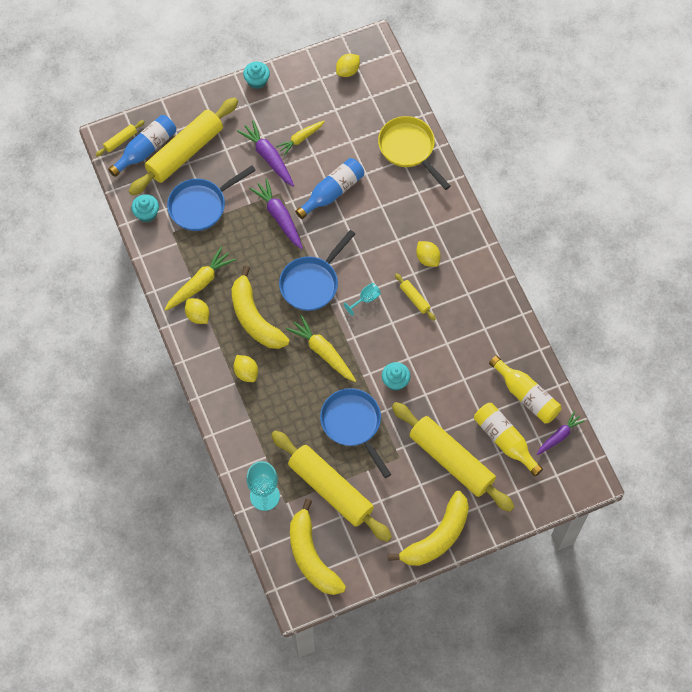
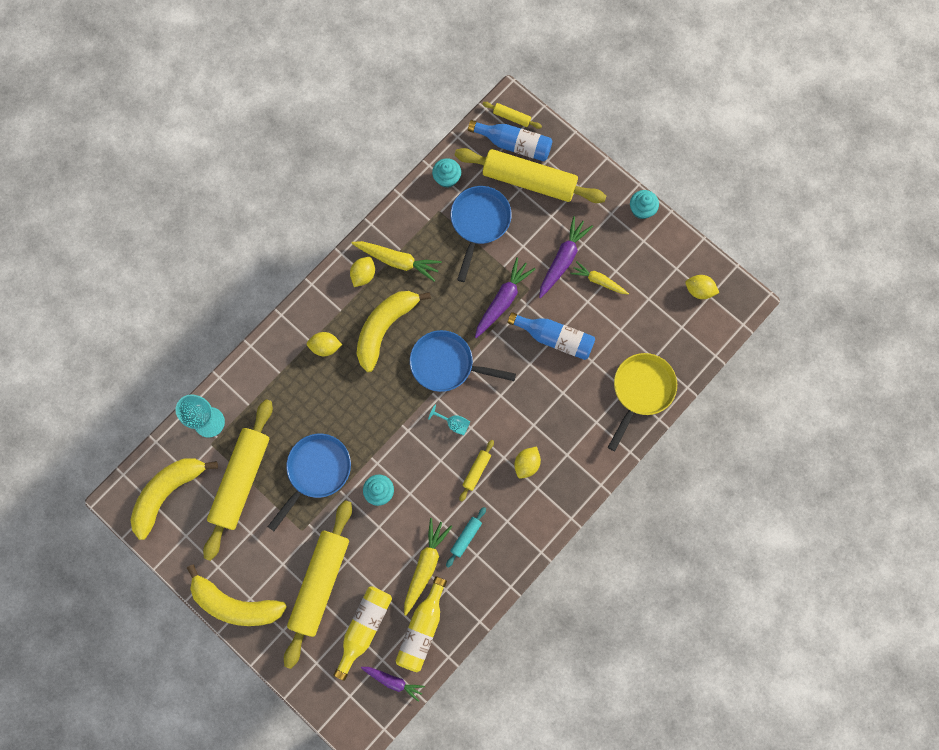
camera: 65 degrees right, 10 degrees up
(201, 205) = (479, 223): blue pan -> blue pan turned 75 degrees clockwise
(246, 372) = (325, 347): yellow lemon -> yellow lemon turned 60 degrees clockwise
(323, 352) = (379, 408): yellow carrot -> yellow carrot (425, 565)
(466, 330) = (466, 537): none -> turquoise rolling pin

